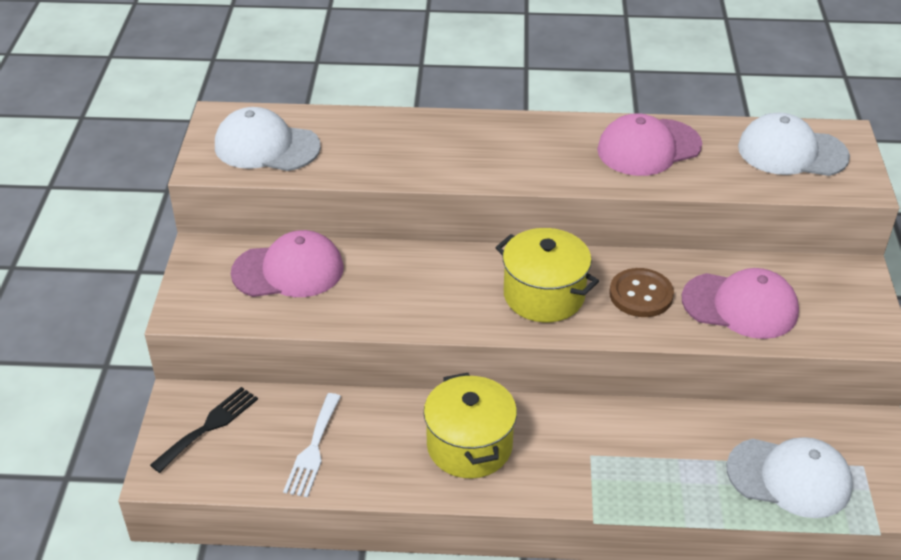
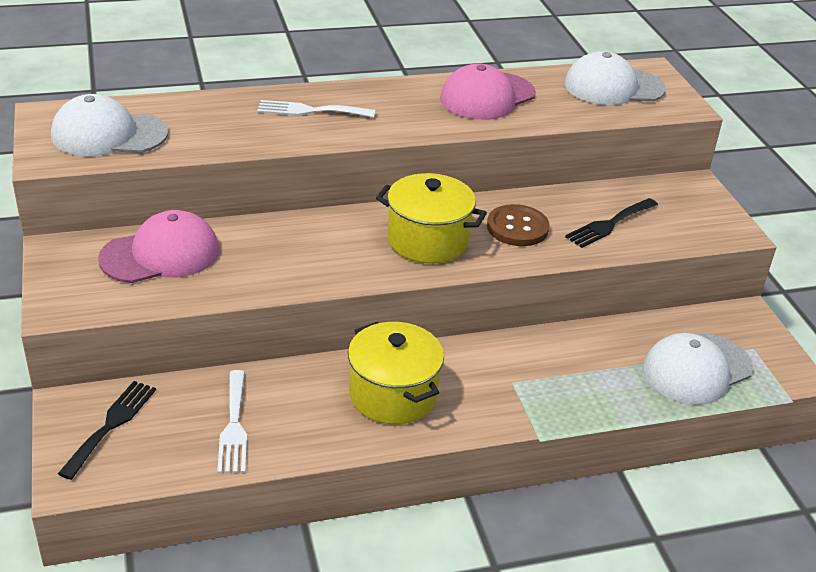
camera: 20 degrees left, 5 degrees down
(462, 143) = (310, 111): none -> white fork
(740, 306) = (609, 224): pink cap -> black fork
(789, 478) = (696, 369): white cap -> white cap turned 150 degrees clockwise

